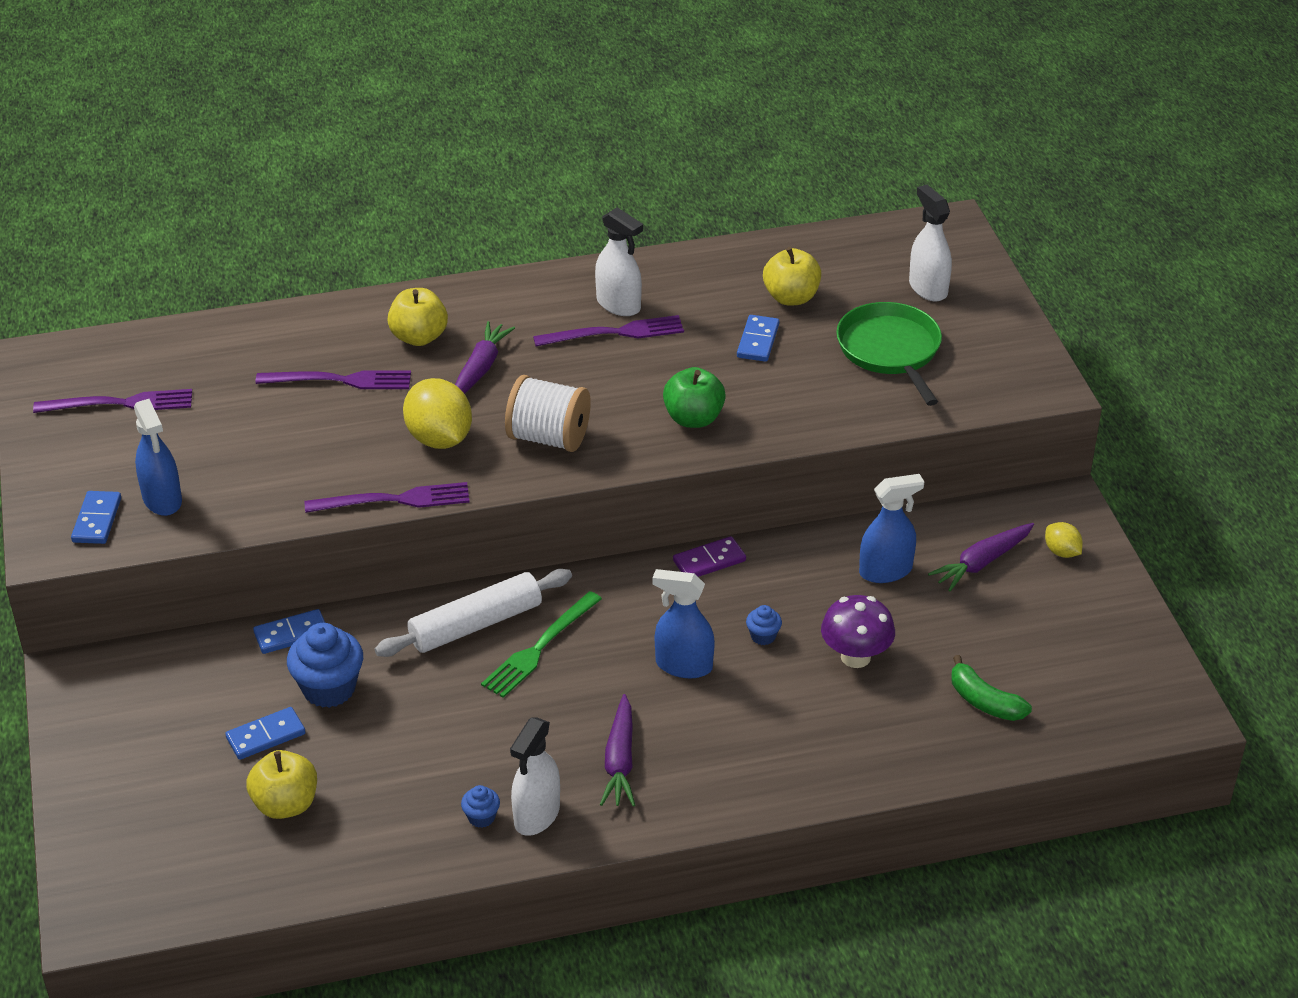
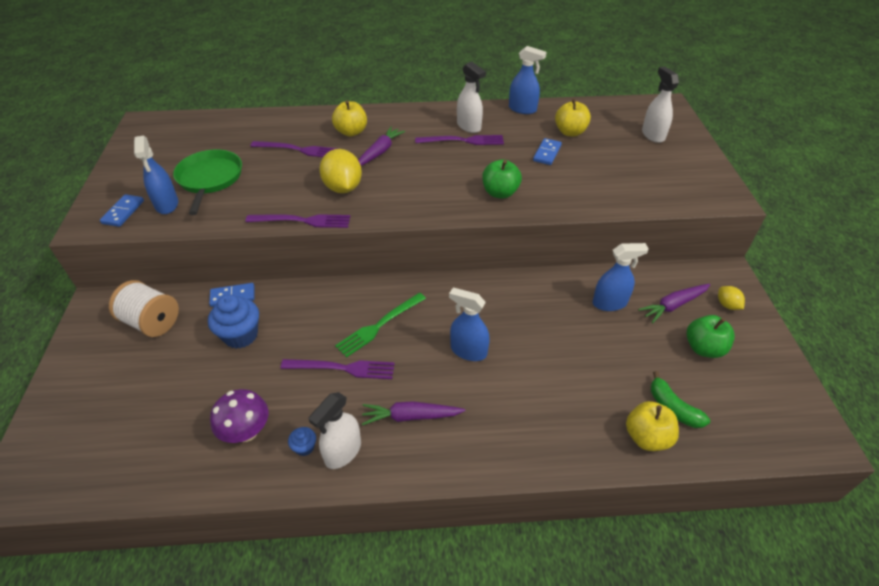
camera: 10 degrees right, 5 degrees up
(120, 404) = (172, 149): purple fork -> purple fork (342, 368)
(266, 736) = (189, 363): blue domino -> none
(285, 804) = (180, 416): yellow apple -> yellow apple (647, 437)
(476, 624) = (344, 305): white rolling pin -> none
(548, 438) = (408, 194): white spool -> white spool (152, 322)
(620, 761) = (411, 416): purple carrot -> purple carrot turned 75 degrees clockwise
(704, 261) = (522, 109): none -> blue spray bottle
(709, 561) = (498, 282): purple domino -> none
(763, 636) = (524, 337): blue cupcake -> none
(855, 657) = (584, 361): purple mushroom -> purple mushroom (246, 432)
(890, 350) = (627, 166): green pan -> green pan (209, 179)
(1026, 618) = (703, 348): none -> green apple

